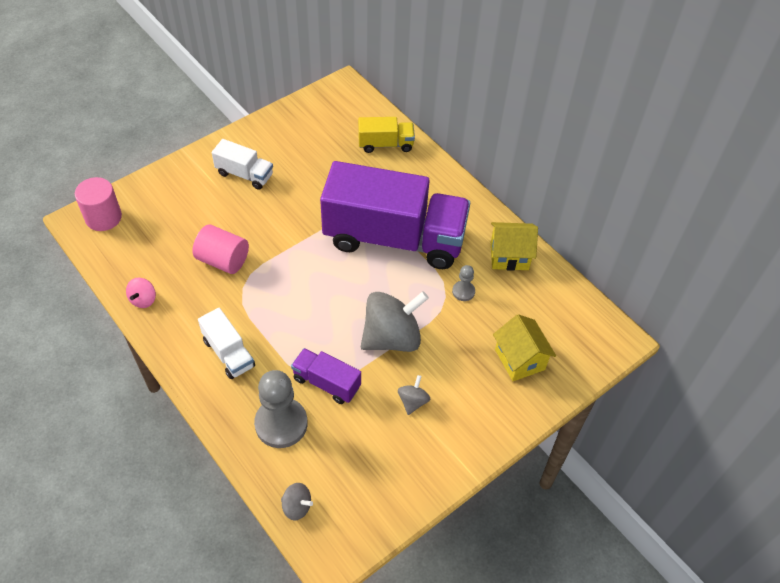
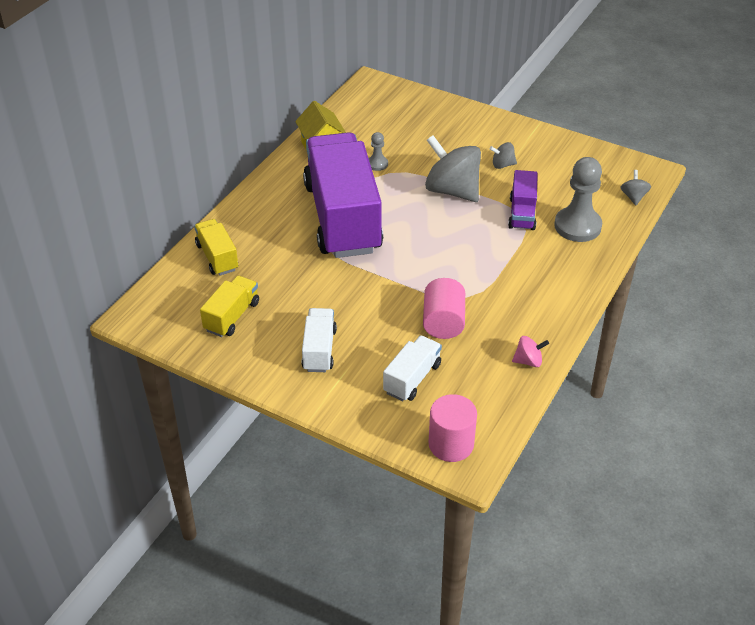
camera: 110 degrees left, 10 degrees down
(228, 353) = (539, 279): white truck -> white truck (412, 378)
(312, 136) = (232, 316): none -> yellow truck
(519, 359) = (424, 123): yellow house -> none

